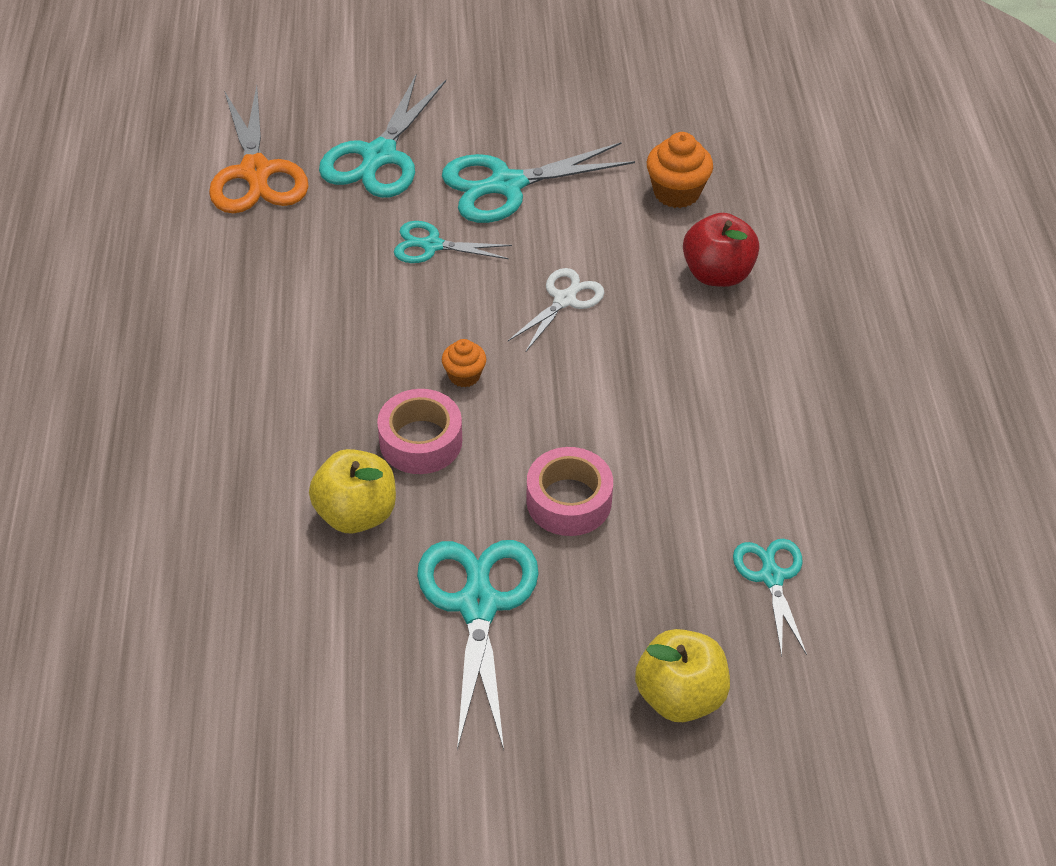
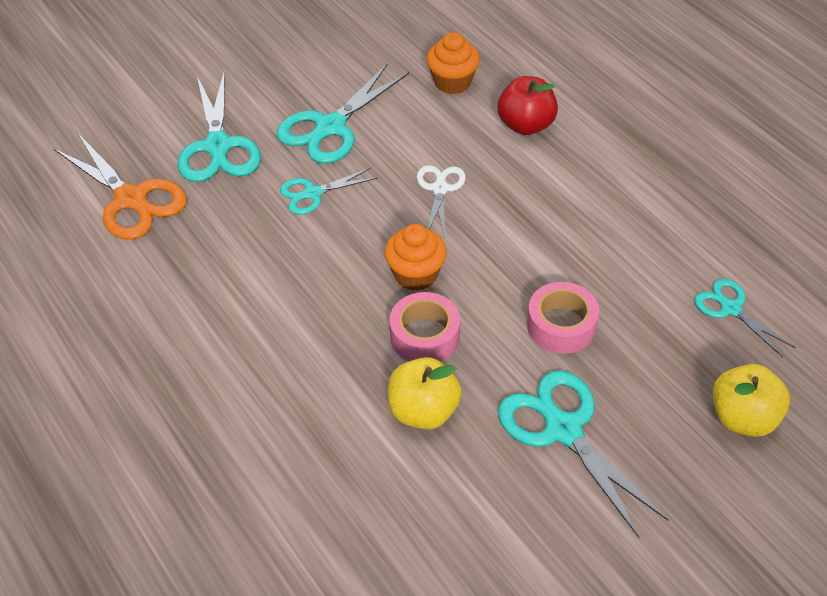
camera: 30 degrees left, 0 degrees up
(464, 376) = (415, 274): orange cupcake -> orange cupcake, size x1.65

